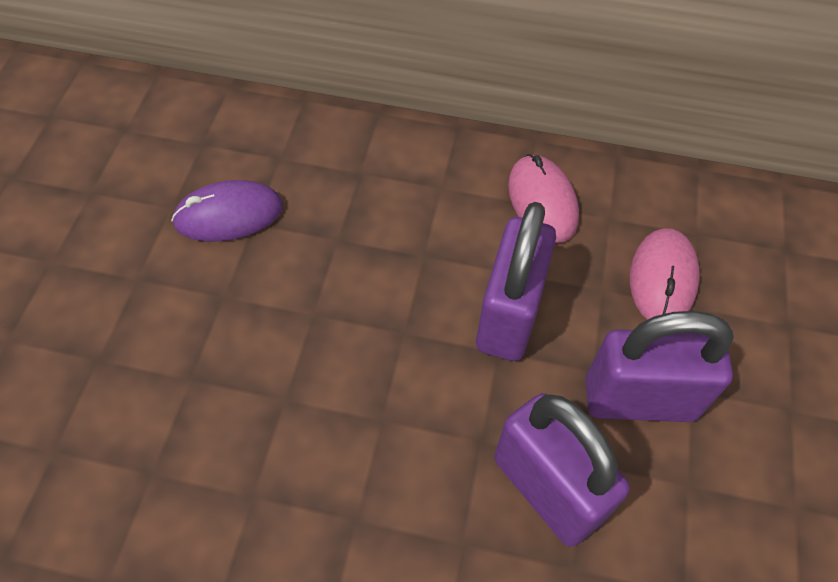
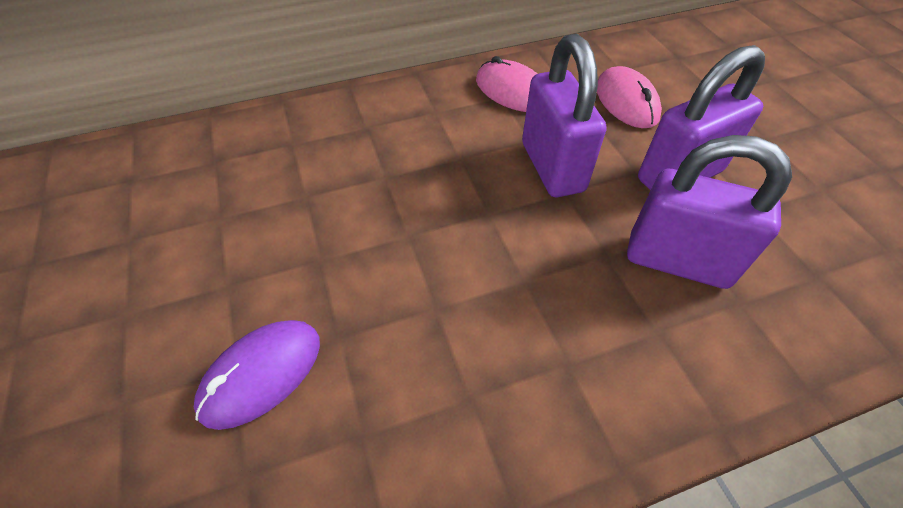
camera: 30 degrees left, 5 degrees down
(229, 214) = (278, 199): purple mouse -> purple mouse (261, 374)

